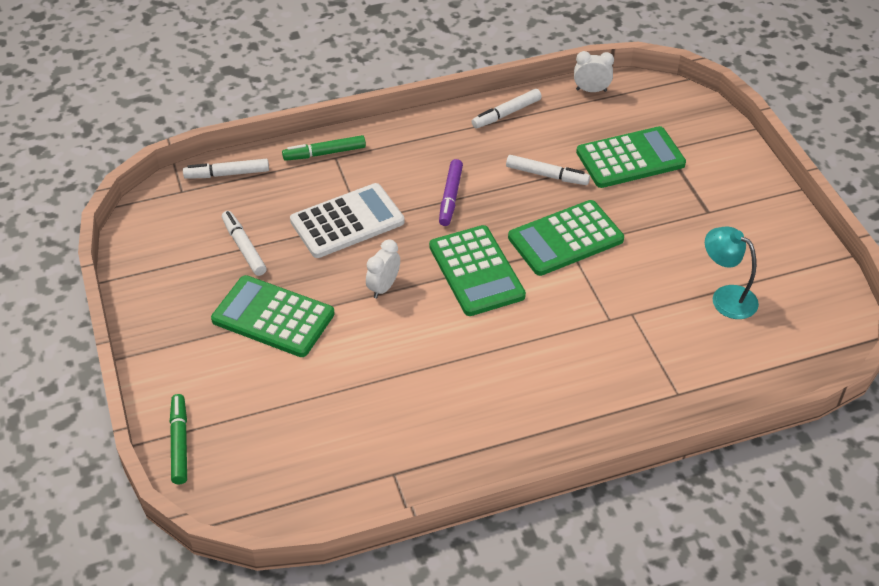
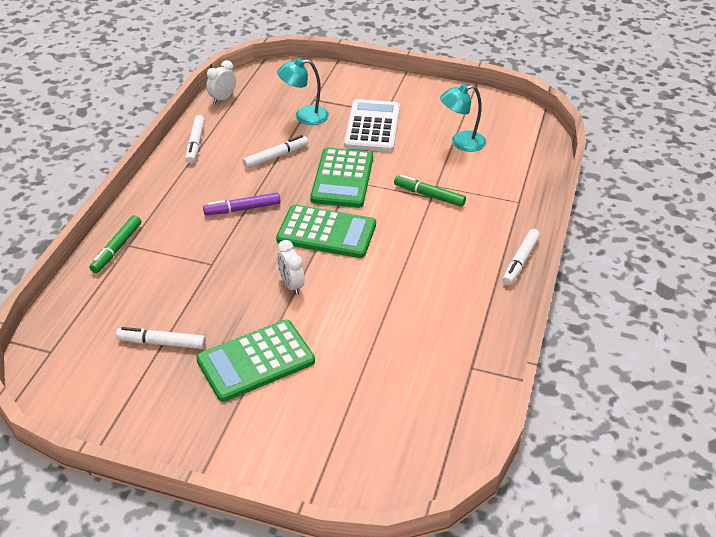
camera: 55 degrees left, 5 degrees down
(180, 443) = (331, 483): green marker -> green marker (429, 195)
(227, 174) = (67, 314): white marker -> white marker (520, 261)
(347, 222) = (204, 271): white calculator -> white calculator (372, 127)
(450, 197) = (242, 209): purple marker -> purple marker turned 120 degrees clockwise
(630, 158) = (304, 116): green calculator -> turquoise lamp

